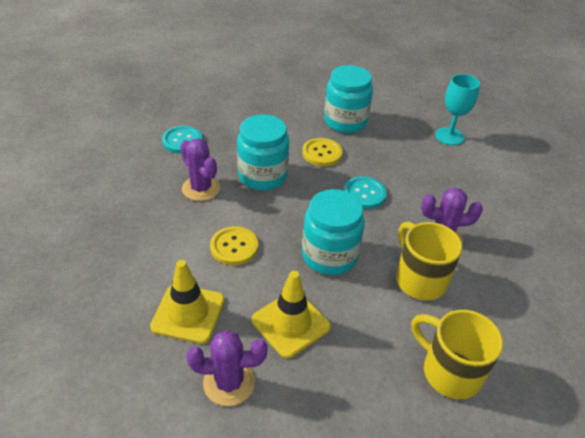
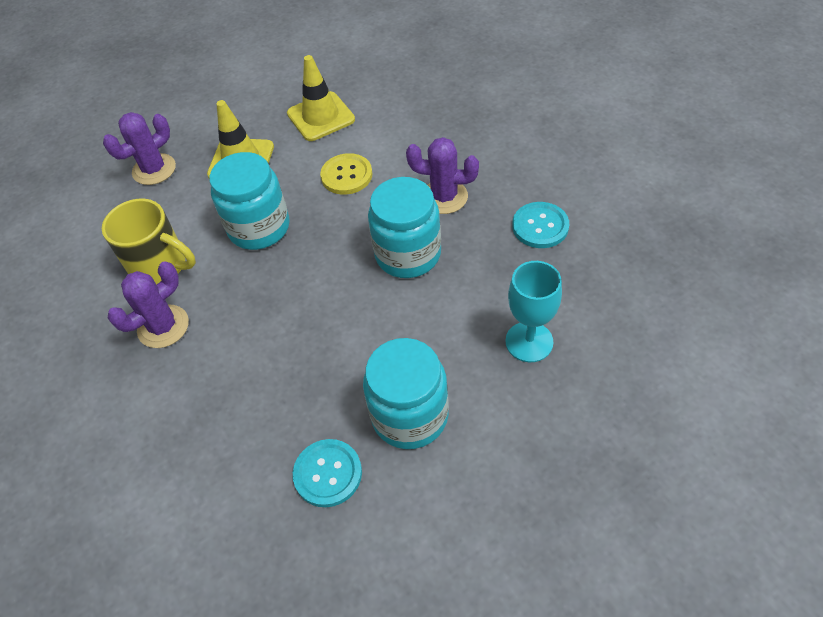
camera: 145 degrees right, 10 degrees up
(229, 382) = (248, 107): purple cactus -> purple cactus (154, 169)
(322, 153) = (382, 335): yellow button -> none
(364, 194) = (283, 317): turquoise button -> turquoise button (328, 474)
(449, 136) = (246, 516): turquoise goblet -> turquoise goblet (529, 342)
(449, 371) = (95, 213): yellow mug -> none

